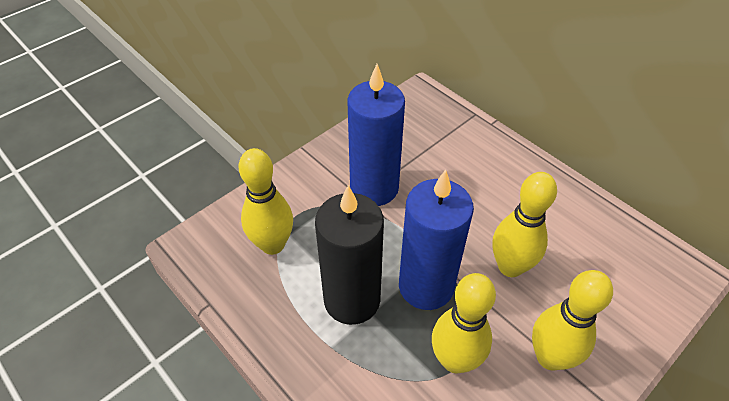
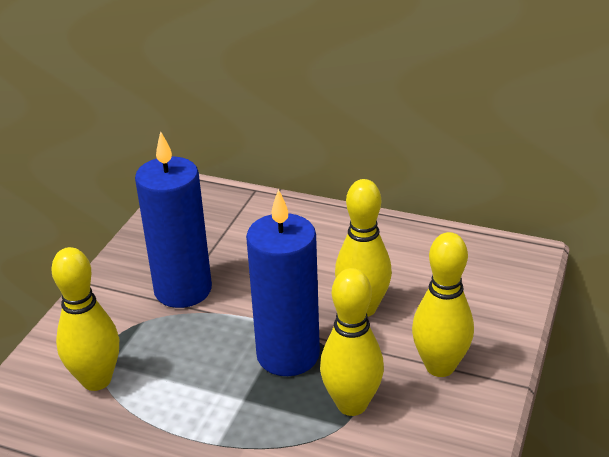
camera: 25 degrees left, 15 degrees down
(352, 300) = (216, 395): black candle -> none

